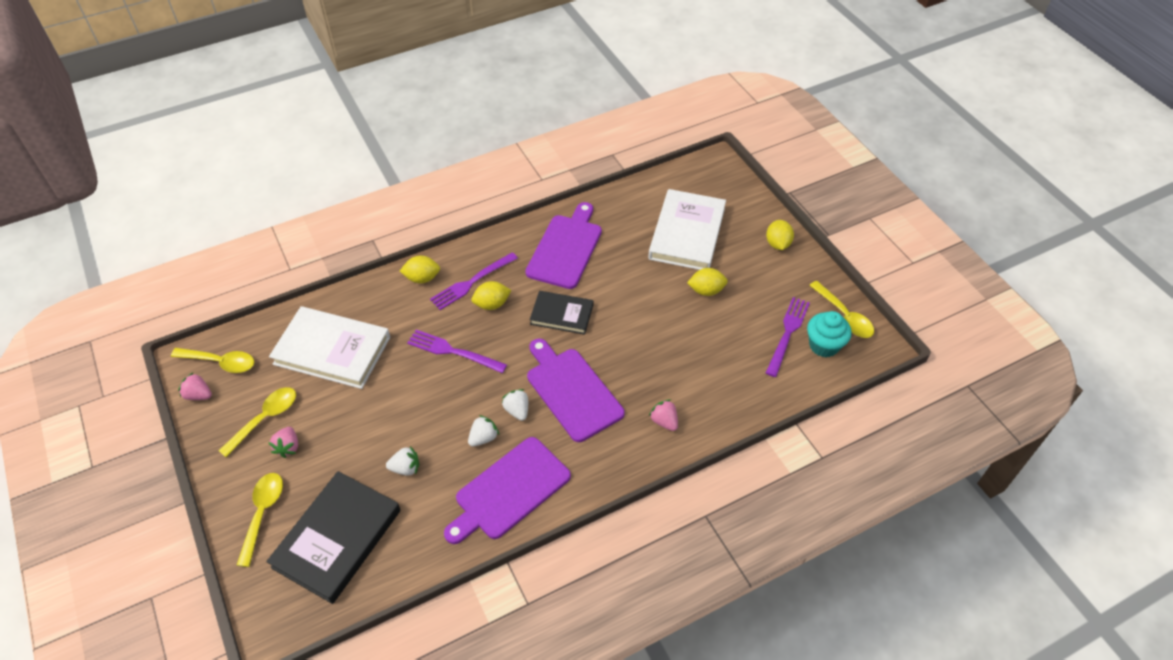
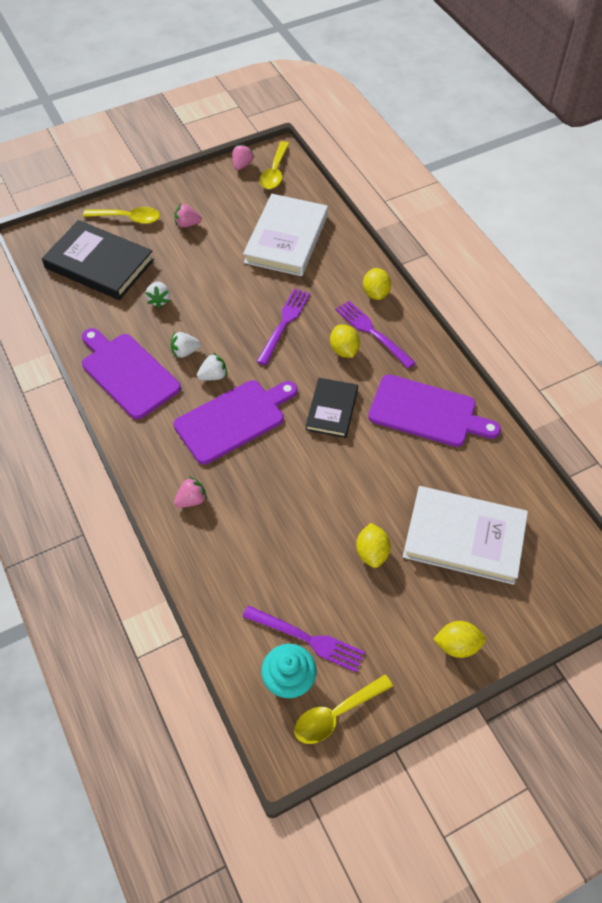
camera: 90 degrees right, 5 degrees up
(265, 419) = (216, 207): yellow spoon -> none
(483, 438) = (185, 352): white strawberry -> white strawberry turned 120 degrees clockwise

